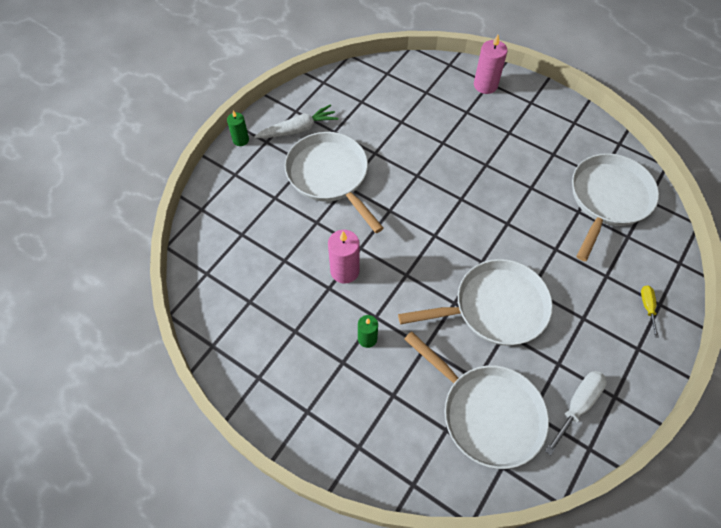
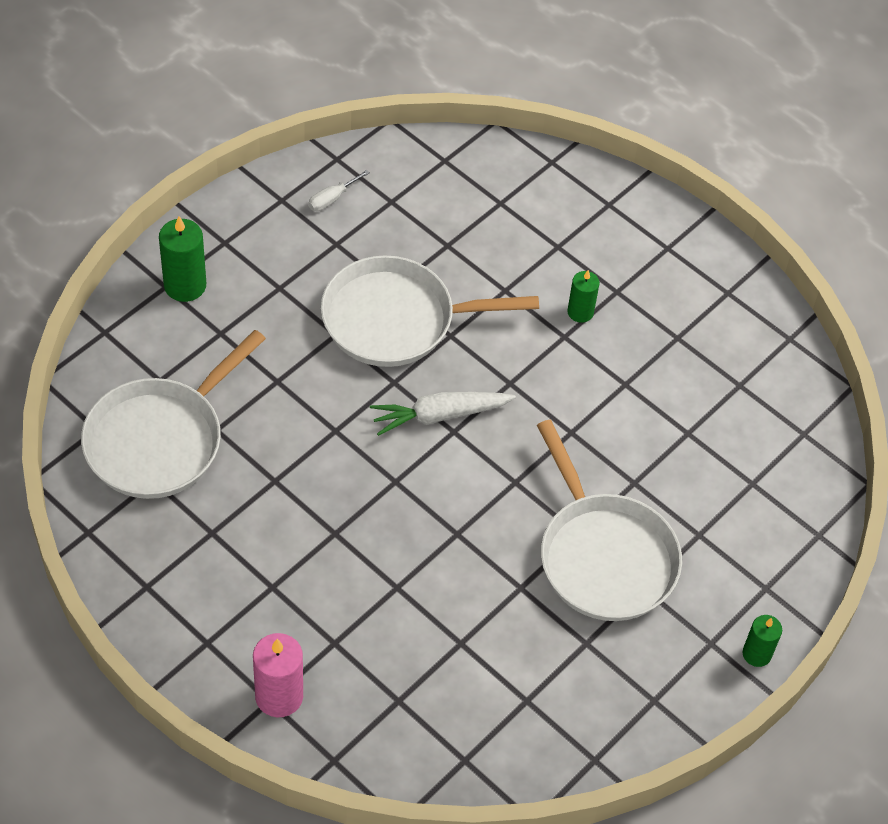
camera: 175 degrees left, 5 degrees down
(298, 129) = (652, 658): white carrot -> white carrot (439, 415)
(344, 271) = (599, 402): pink candle -> none
(487, 413) = (446, 209): white pan -> none
(578, 405) = (332, 199): white screwdriver -> white screwdriver, size x0.59
(647, 307) = (185, 285): yellow screwdriver -> green candle

